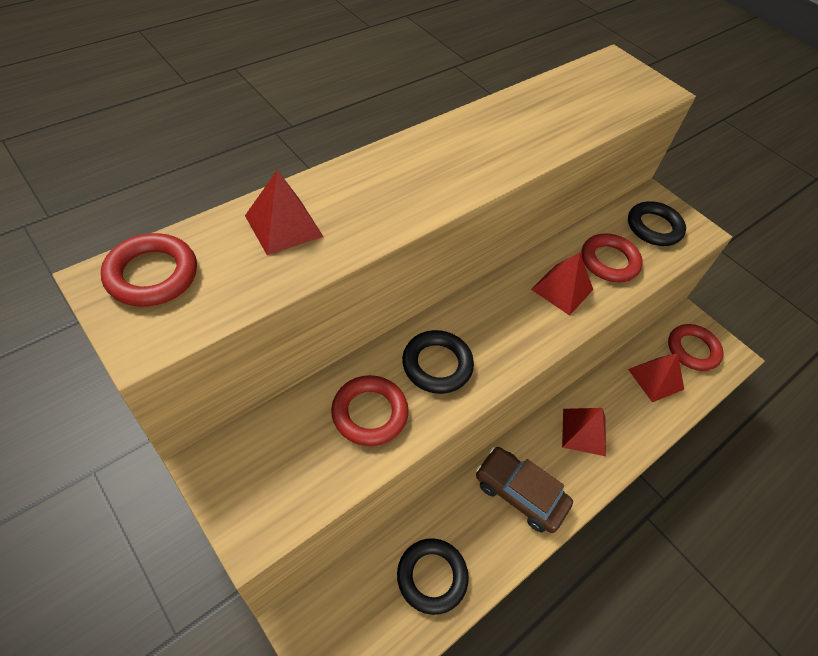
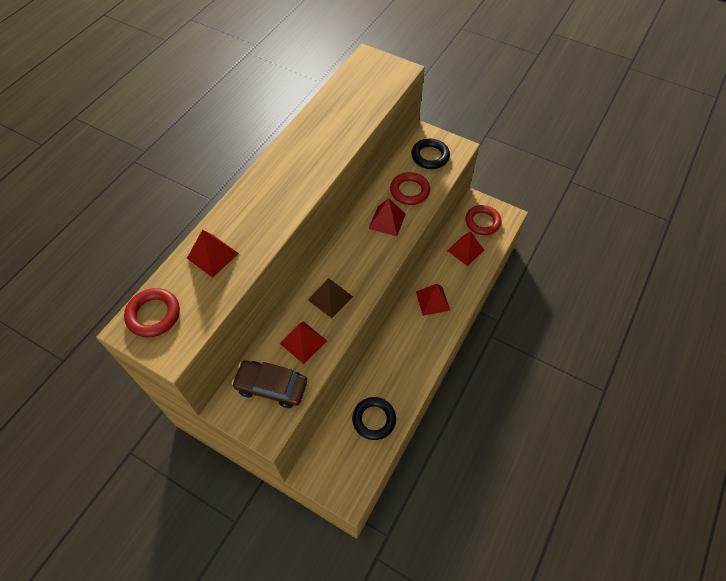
camera: 15 degrees left, 5 degrees up
(369, 413) = (303, 342): red ring -> red pyramid
(437, 365) = (330, 298): black ring -> brown pyramid
(519, 493) = (407, 353): brown car -> brown car (271, 387)

